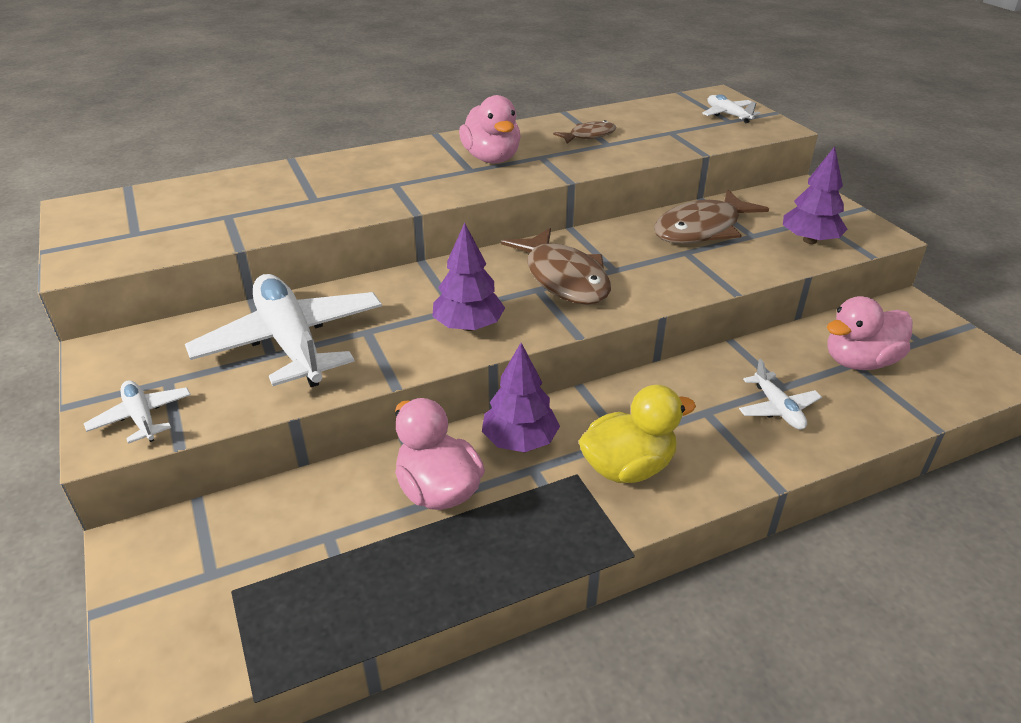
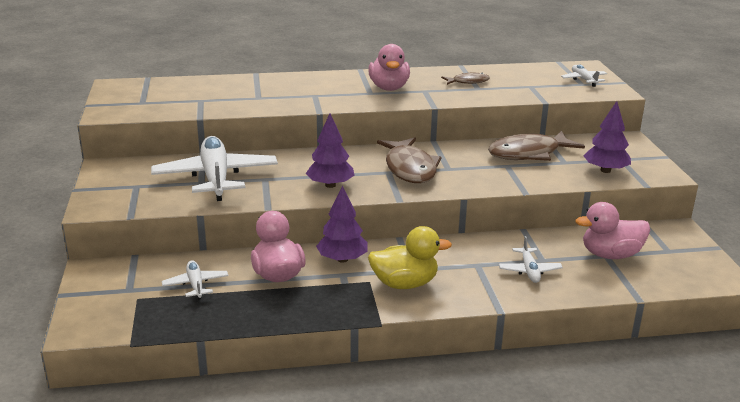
camera: 15 degrees right, 10 degrees down
(141, 418) = (115, 201): white plane -> white plane (195, 285)

